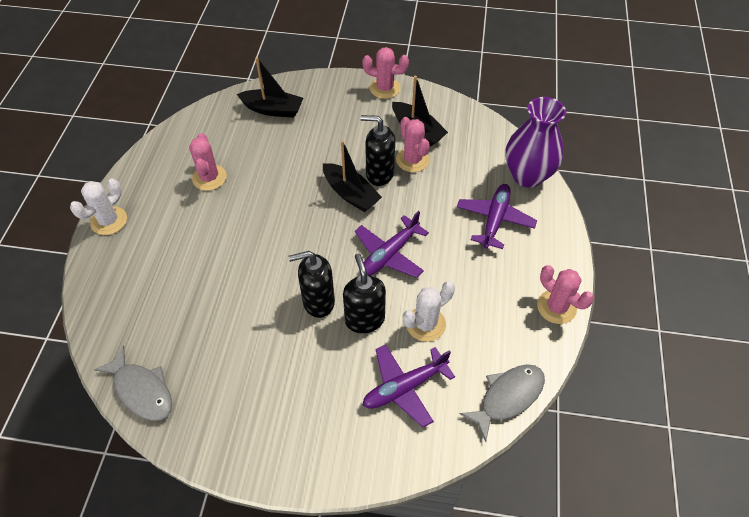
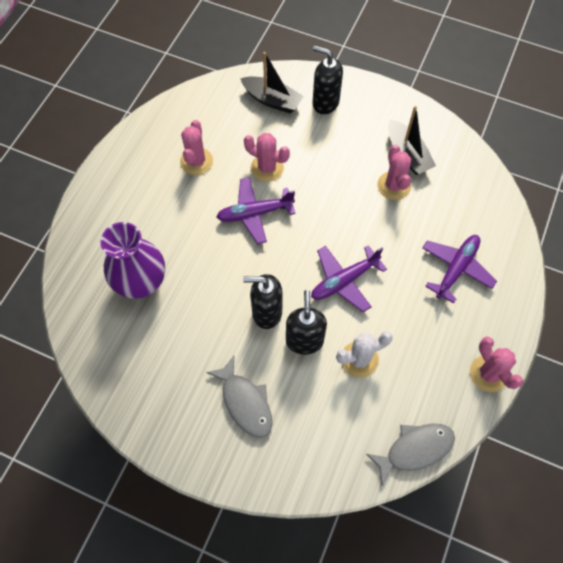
camera: 15 degrees right, 10 degrees up
(109, 221) = (98, 185): white cactus -> none
(142, 390) = (95, 357): grey fish -> grey fish (245, 402)
(350, 194) = (324, 209): black boat -> none
(379, 174) = (357, 194): black soap dispenser -> black soap dispenser (325, 103)
(384, 88) = (387, 99): pink cactus -> pink cactus (267, 168)
(404, 387) = (323, 415): purple plane -> purple plane (254, 213)
(527, 175) = (503, 229): purple vase -> purple vase (141, 283)

